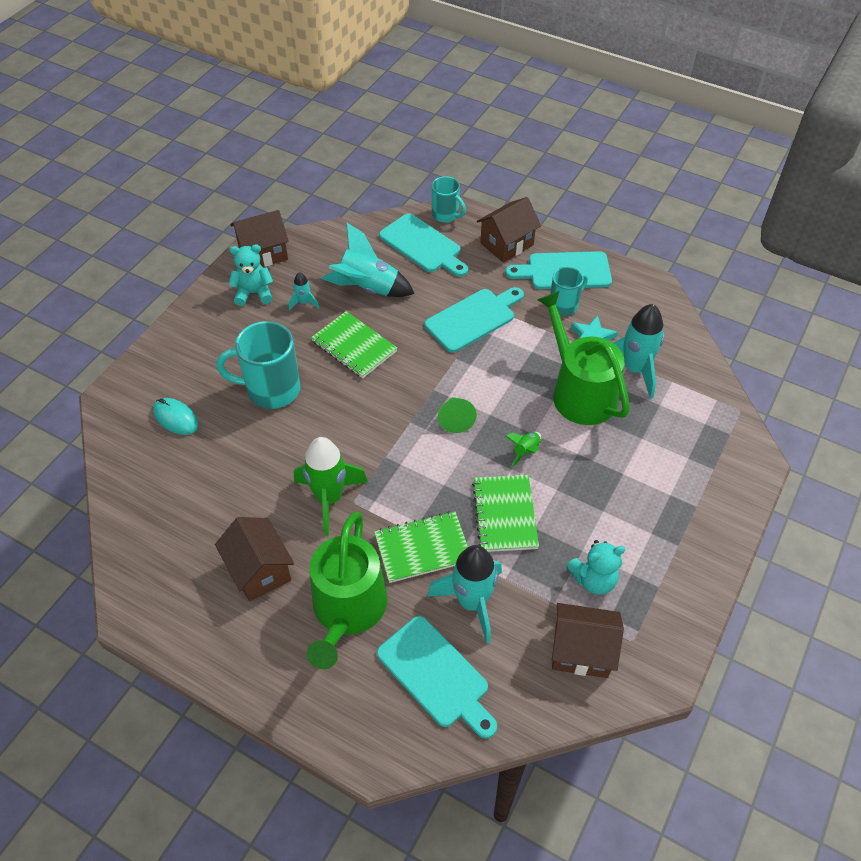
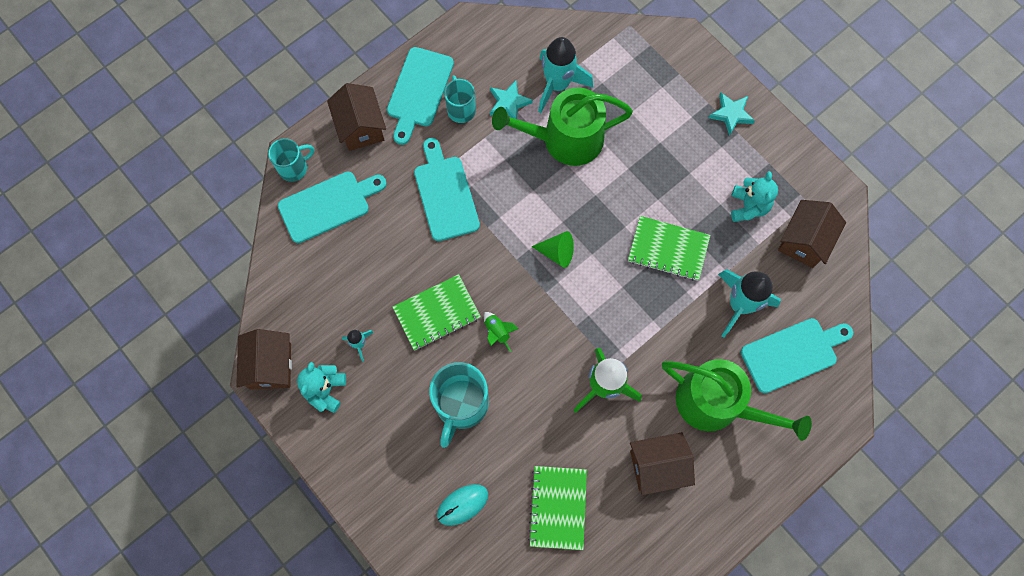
camera: 70 degrees left, 20 degrees up
(367, 288) = (366, 277): turquoise rocket -> none
(422, 548) = (679, 325): green notebook -> green notebook (558, 507)
(525, 451) = (612, 208): green rocket -> green rocket (497, 332)
(696, 532) = (731, 114): none -> turquoise star

